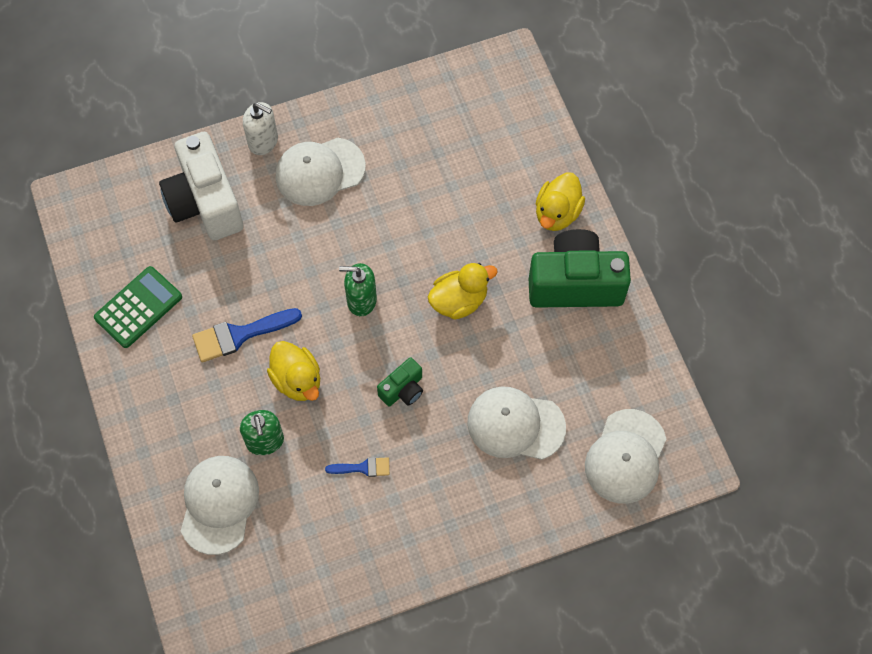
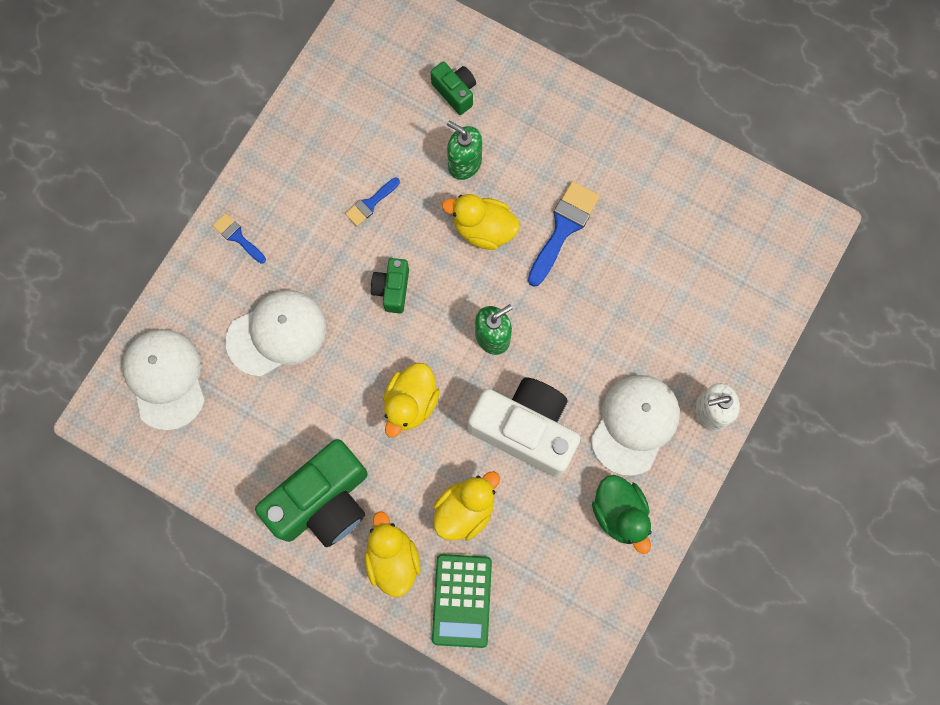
camera: 140 degrees right, 10 degrees up
(138, 307) = (665, 185): green calculator -> green calculator (462, 600)
(205, 202) = (702, 315): white camera -> white camera (525, 429)
(219, 504) = (455, 92): white cap -> green camera
(382, 128) = (619, 513): none -> green duck
(482, 206) = (465, 510): none -> yellow duck
(486, 524) = (237, 237): none -> blue brush

